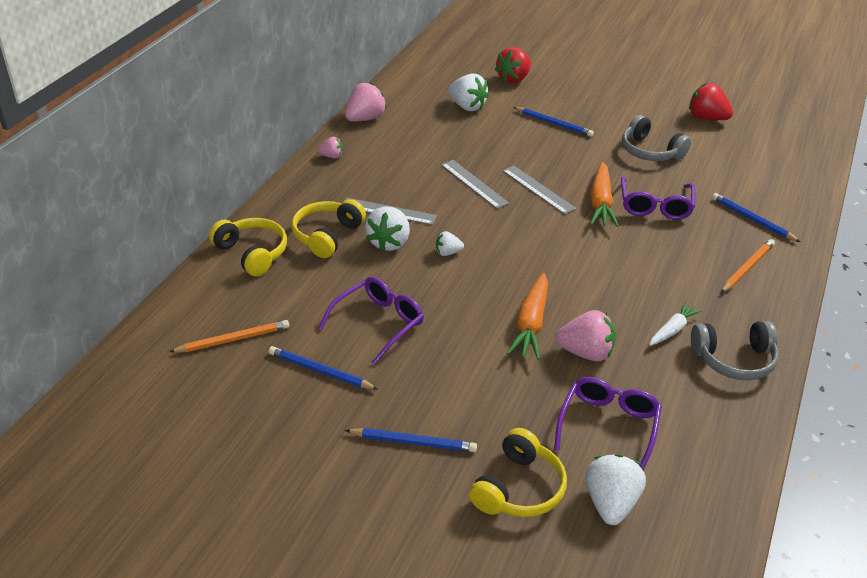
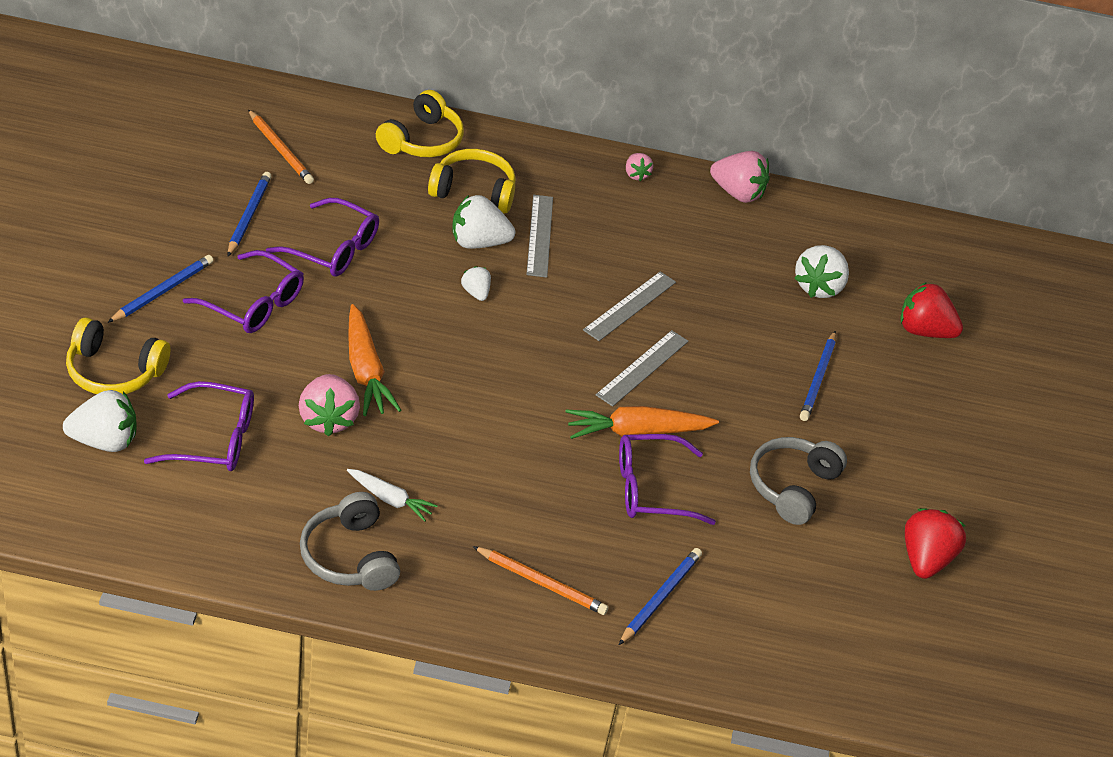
camera: 70 degrees right, 5 degrees up
(413, 442) = (162, 291): blue pencil -> blue pencil turned 135 degrees counterclockwise
(440, 381) = (253, 304): none -> purple glasses
(531, 324) = (365, 371): orange carrot -> orange carrot turned 105 degrees counterclockwise

